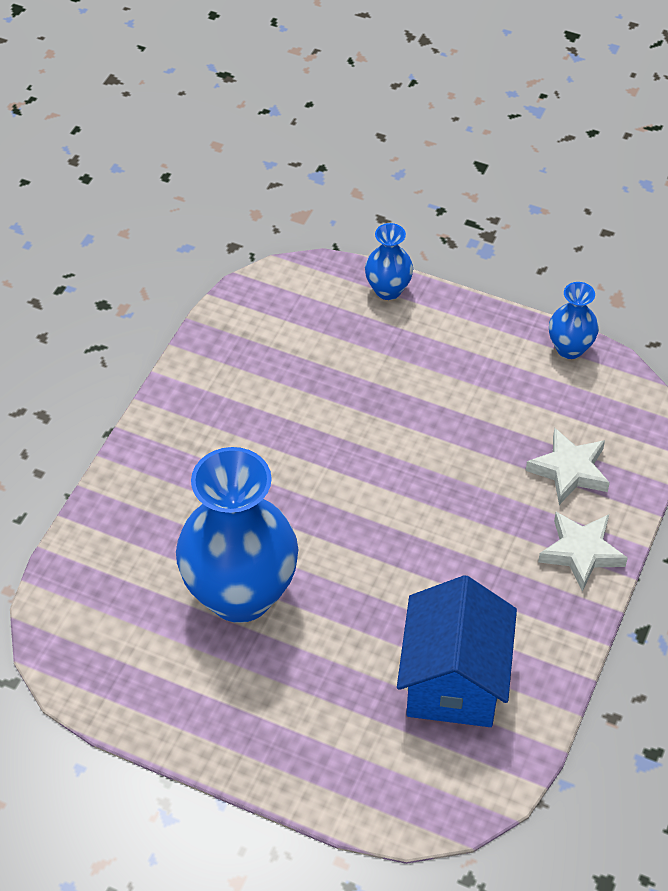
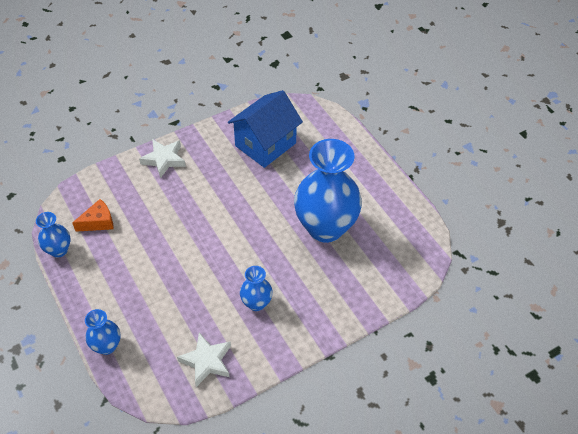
camera: 145 degrees left, 0 degrees up
(252, 435) = (256, 303): none -> blue vase
(564, 409) = (98, 222): none -> orange cheese
(569, 470) = (129, 194): white star -> white star (207, 361)

